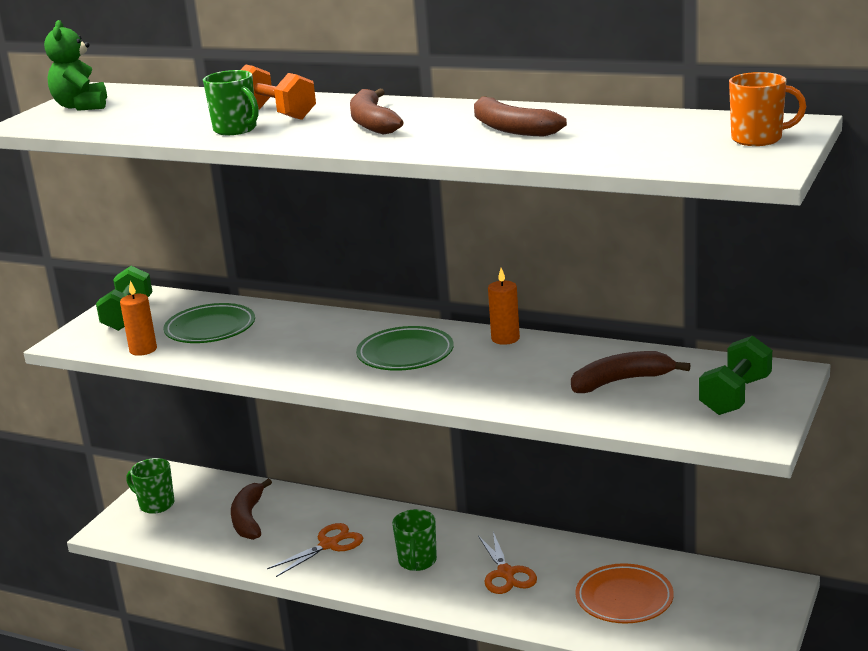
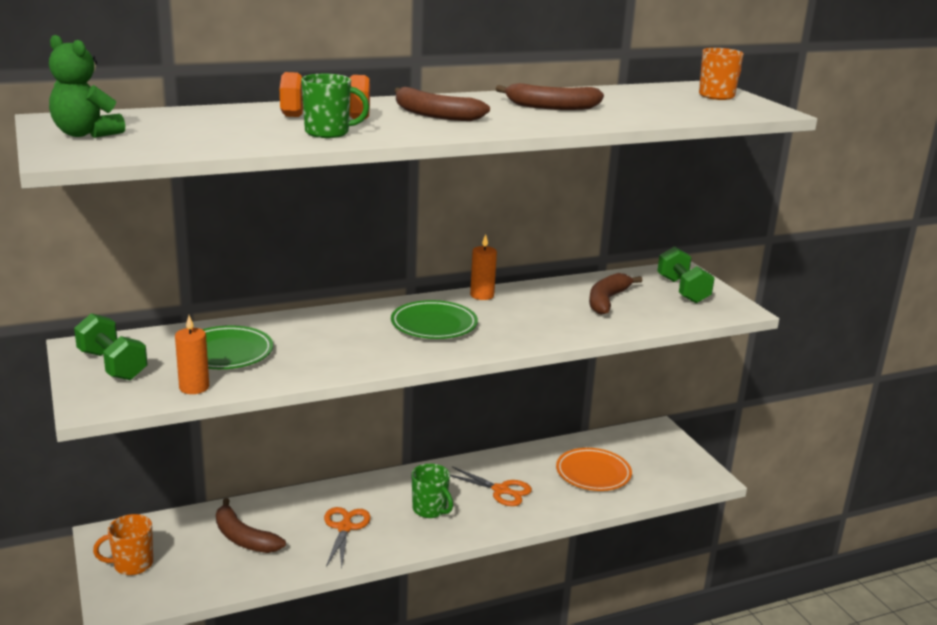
camera: 50 degrees left, 0 degrees up
(156, 504) = (132, 564): green mug -> orange mug

